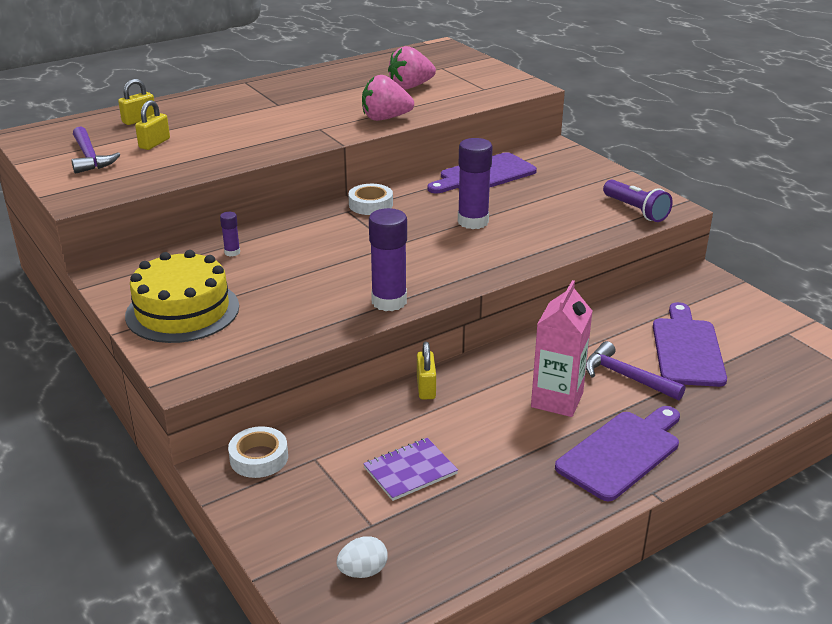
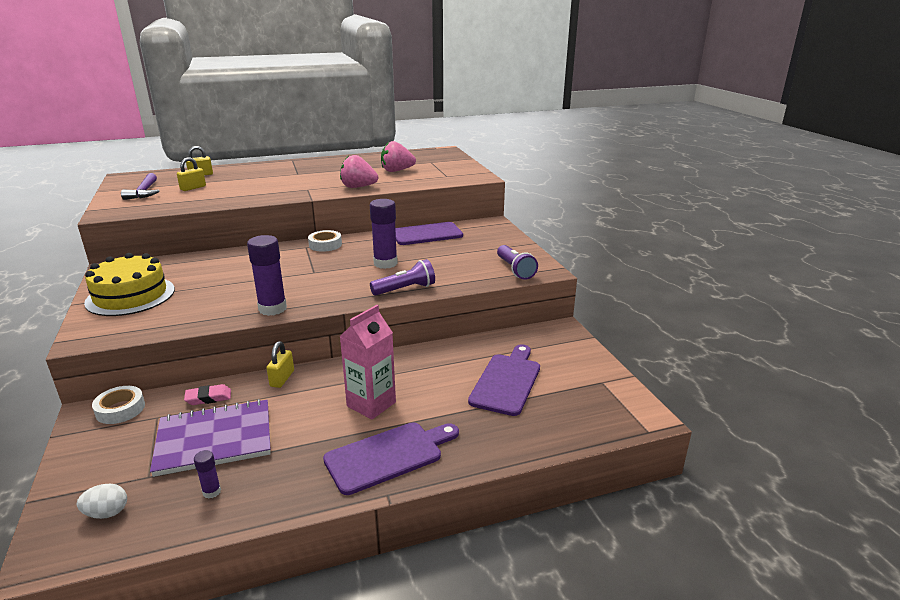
camera: 15 degrees right, 5 degrees down
(232, 252) = (203, 263): purple glue stick -> purple glue stick (212, 492)
(357, 425) = (208, 398): none -> pink eraser
(410, 471) = (214, 439): purple notebook -> purple notebook, size x1.73
(528, 253) = (405, 289): none -> purple flashlight
(626, 377) = (440, 395): purple hammer -> none

